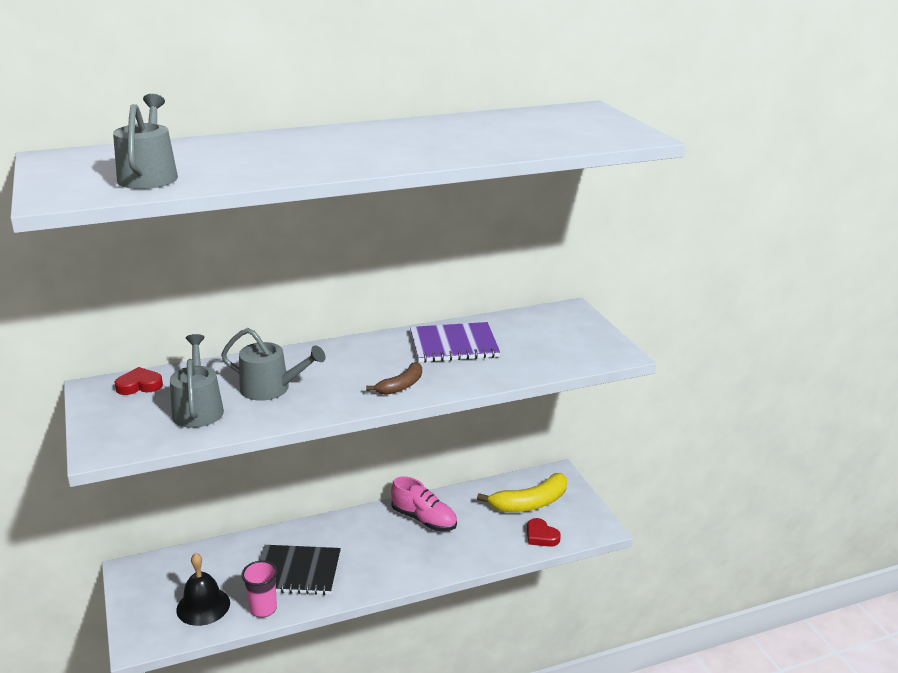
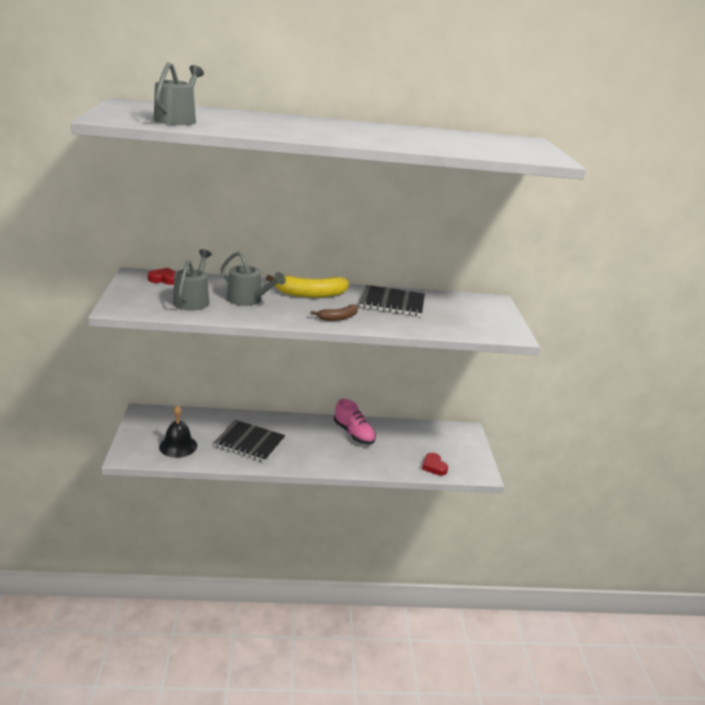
camera: 15 degrees right, 0 degrees up
(263, 609) = (216, 458): pink cup -> none
(454, 345) = (392, 303): purple notebook -> black notebook
(530, 503) = (437, 443): yellow banana -> yellow banana (310, 294)

